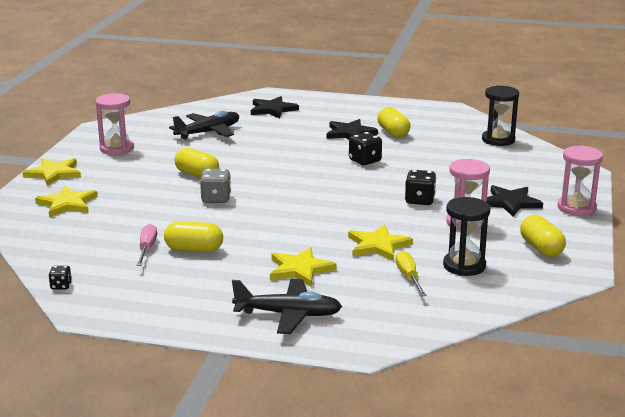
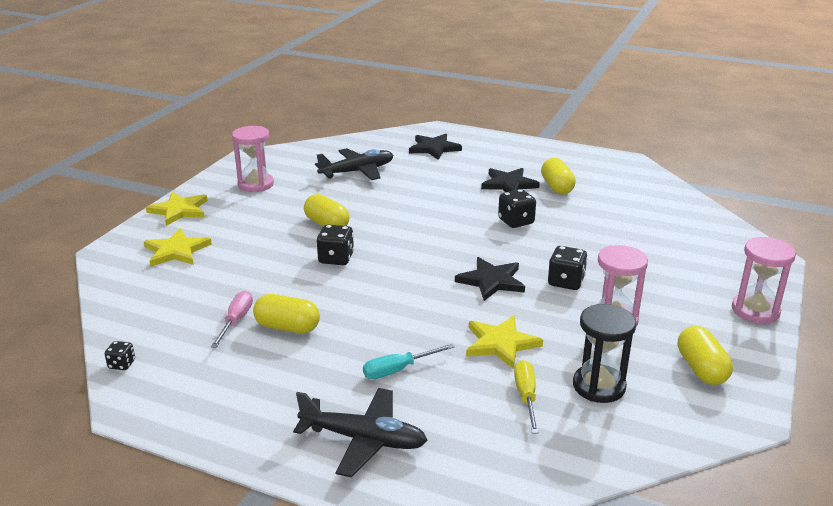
camera: 10 degrees right, 5 degrees up
(216, 199) = (336, 259): grey dice -> black dice
(300, 269) = (398, 370): yellow star -> turquoise screwdriver
(498, 140) = (675, 206): black hourglass -> none
(510, 203) = (674, 295): black star -> black star (491, 281)

